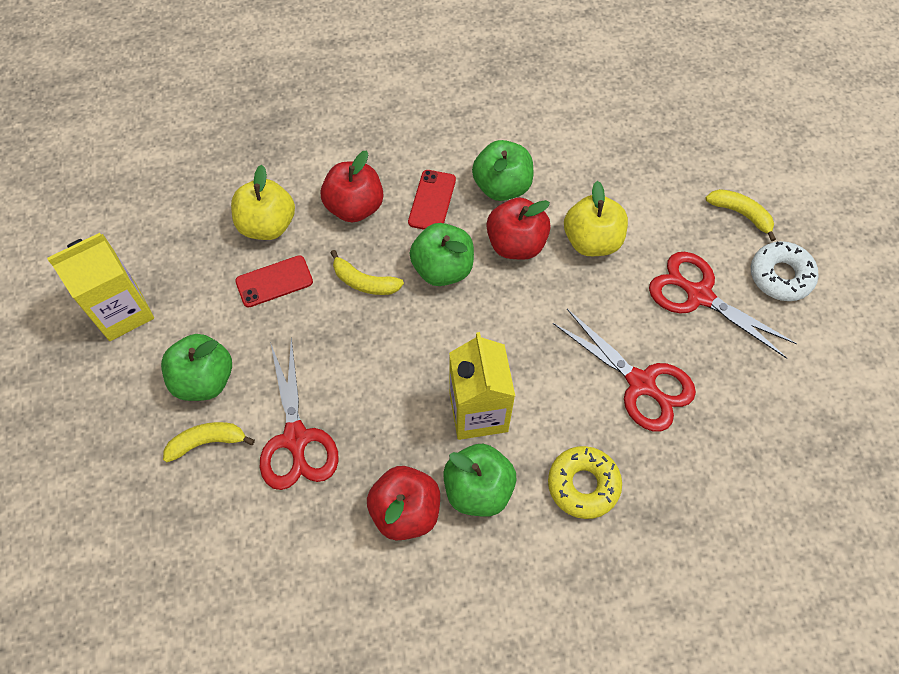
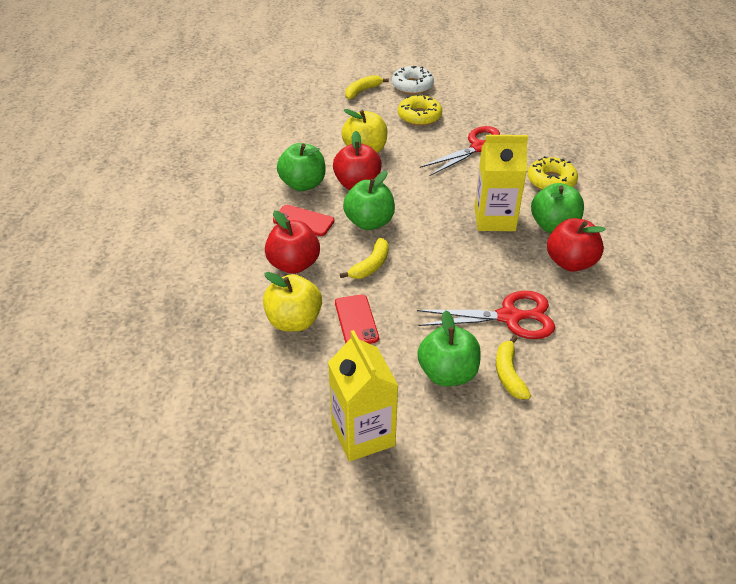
camera: 80 degrees left, 20 degrees down
(699, 295) = (419, 116): red scissors -> yellow donut

